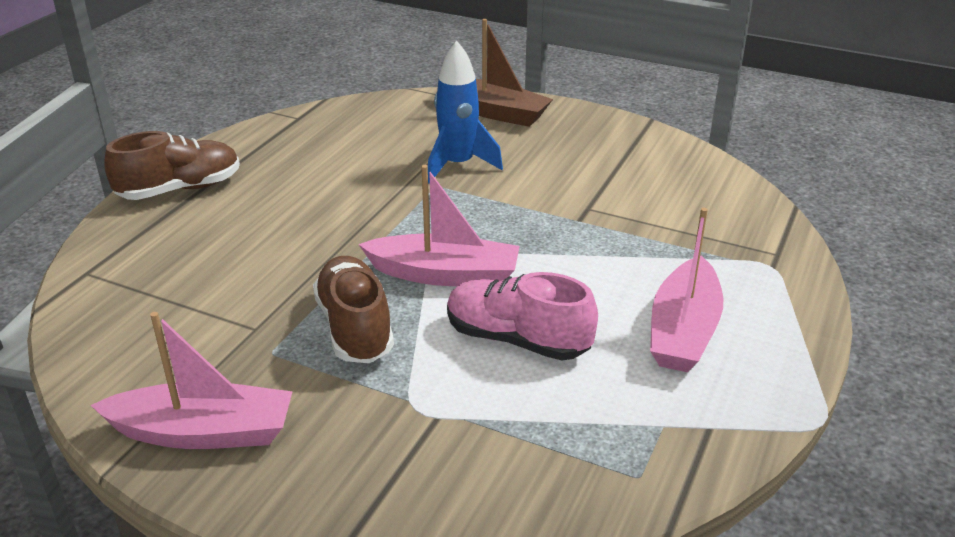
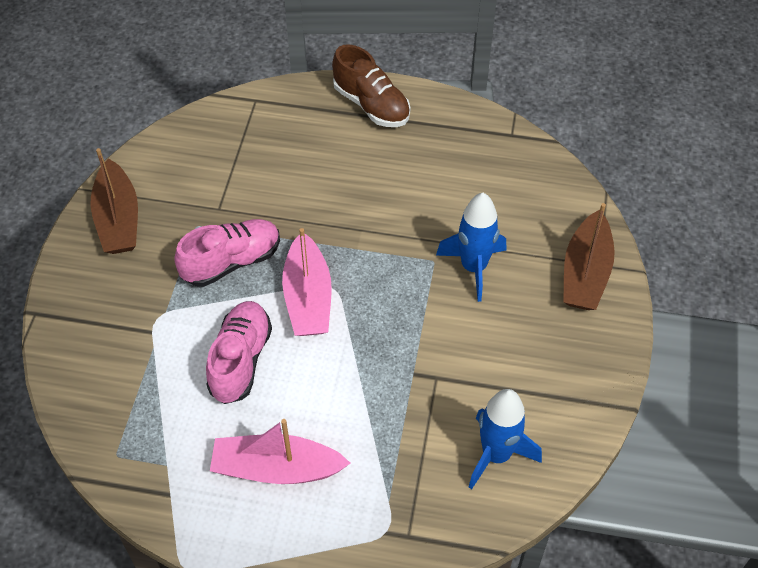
camera: 75 degrees right, 20 degrees up
(203, 432) = (118, 219): pink boat -> brown boat
(355, 328) = (232, 262): brown shoe -> pink shoe
(688, 190) = (496, 455): none -> blue rocket

